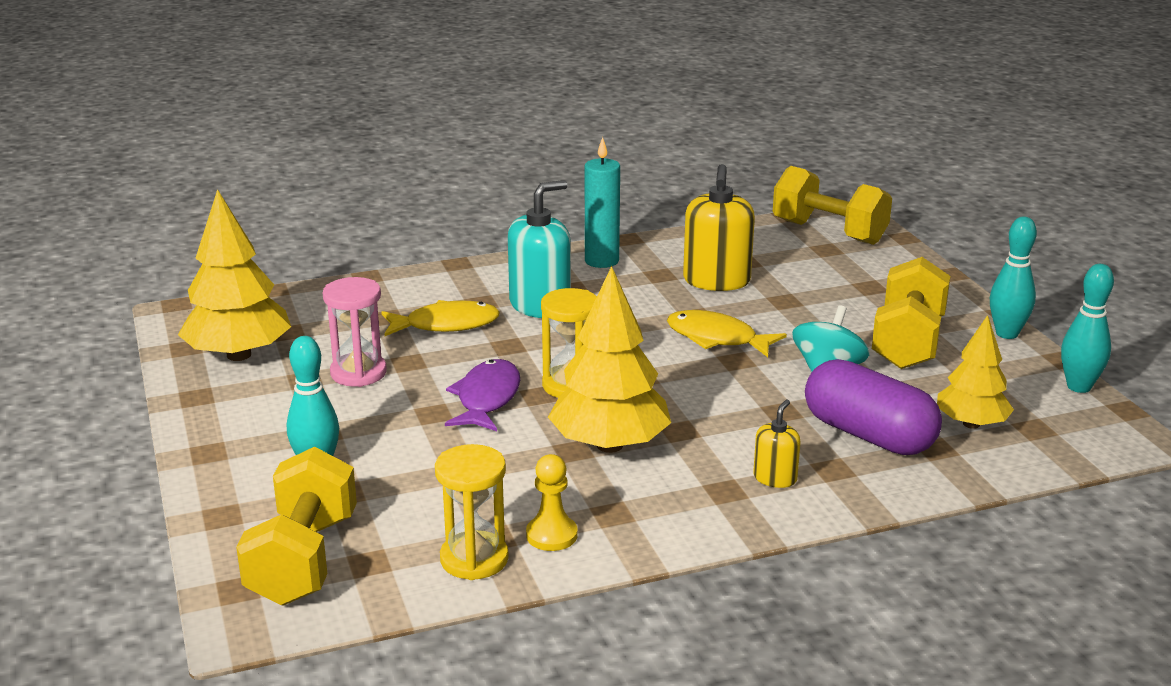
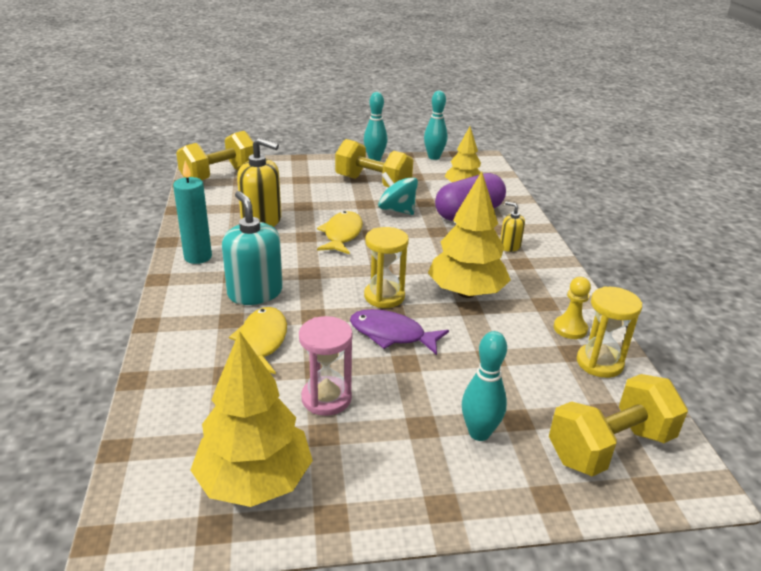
camera: 80 degrees left, 5 degrees up
(303, 560) = (610, 447): yellow dumbbell -> yellow dumbbell turned 45 degrees counterclockwise
(717, 338) = (342, 235): yellow fish -> yellow fish turned 150 degrees clockwise

